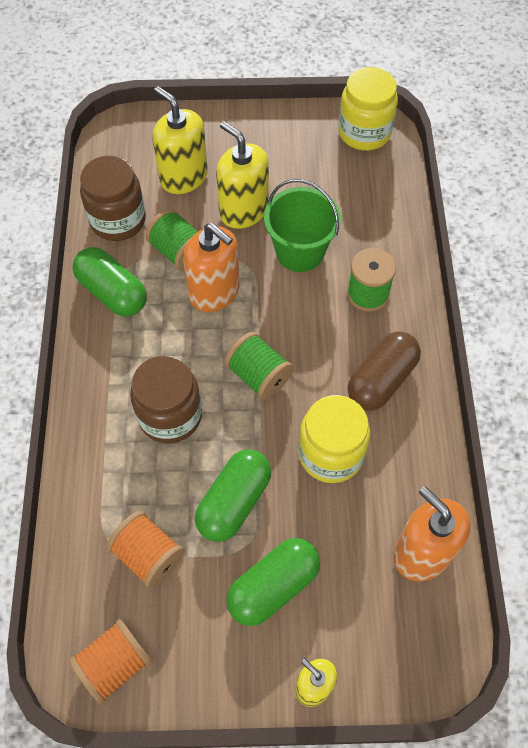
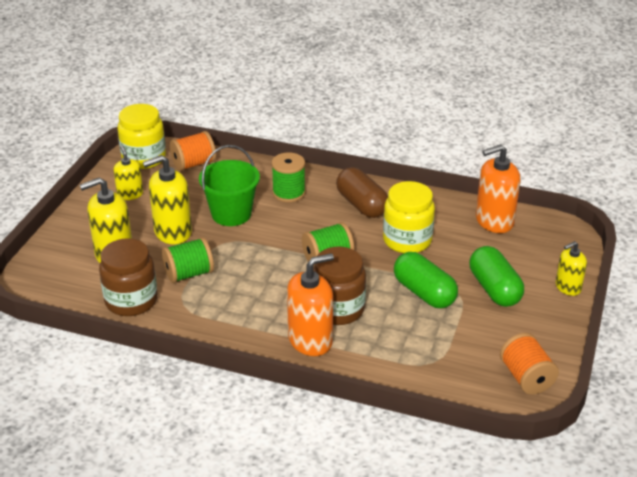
camera: 70 degrees left, 25 degrees down
(112, 292) = (204, 318): green capsule -> none
(148, 555) = (449, 344): orange spool -> orange spool (194, 164)
(214, 292) = (240, 263): orange soap dispenser -> orange soap dispenser (310, 340)
(292, 148) = (130, 194): none -> yellow soap dispenser

